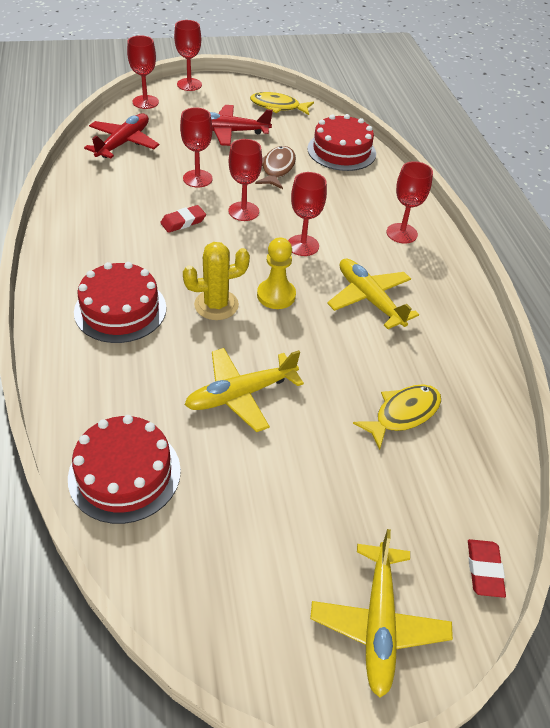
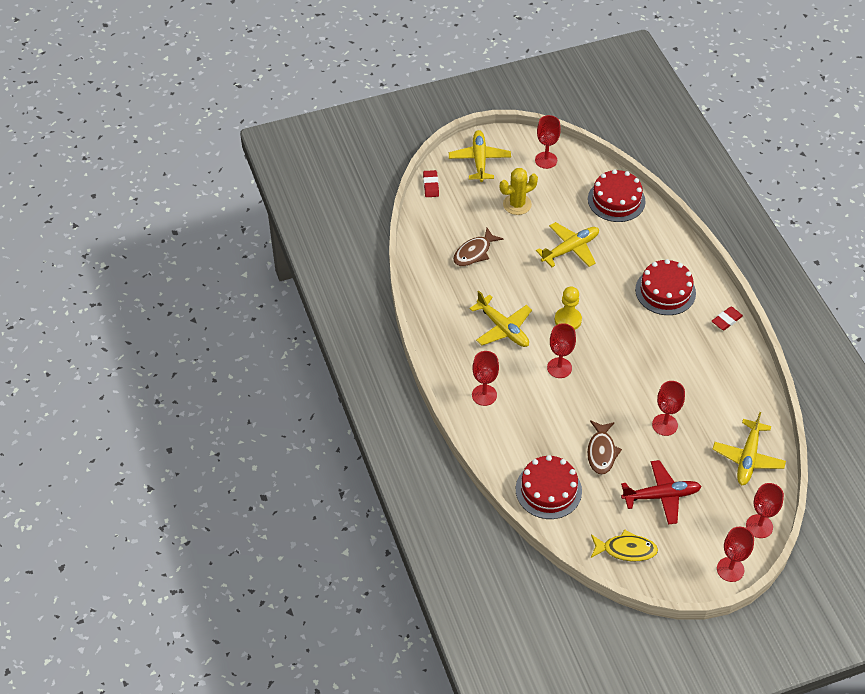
camera: 175 degrees right, 5 degrees up
(123, 143) = (748, 458): red plane -> yellow plane
(183, 222) = (656, 374): red eraser -> red eraser (726, 320)
(216, 305) = (605, 305): yellow cactus -> yellow cactus (517, 204)
(243, 211) = (614, 394): red goblet -> red goblet (546, 160)
(403, 414) = (474, 252): yellow fish -> brown fish

